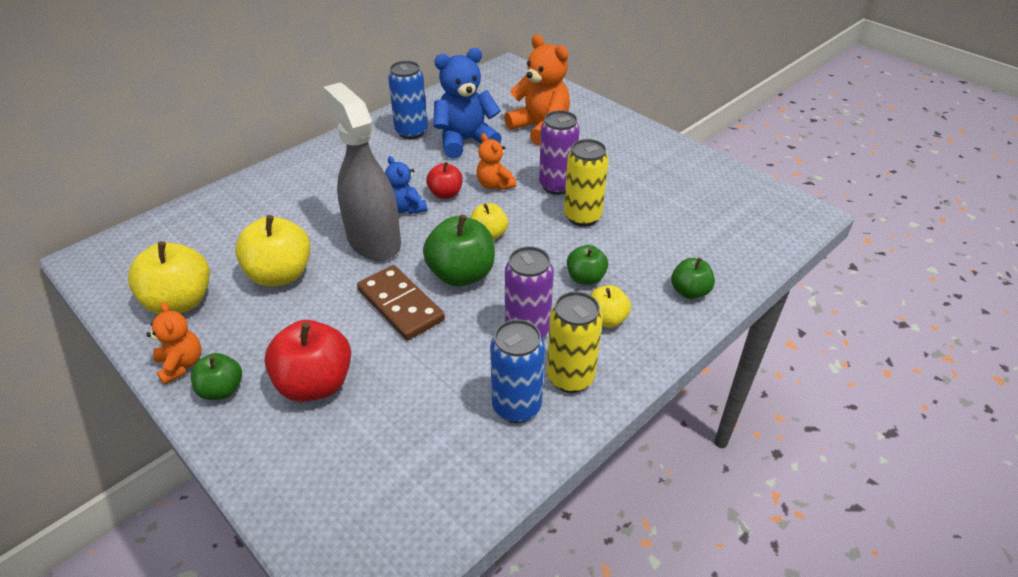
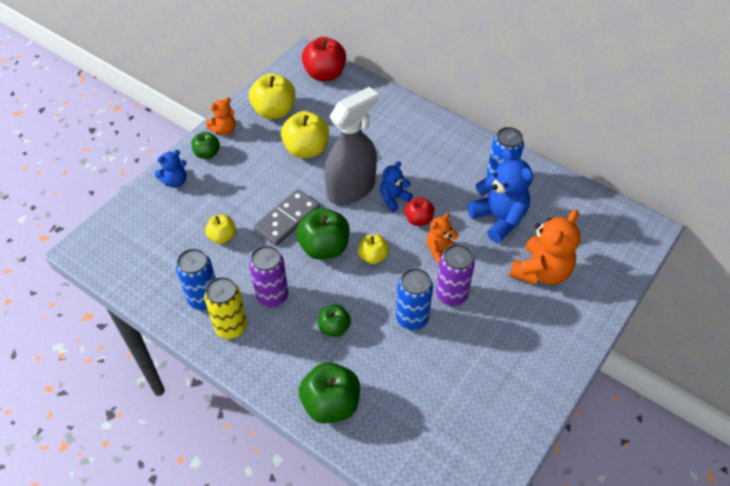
camera: 80 degrees right, 10 degrees up
(261, 437) = (175, 181): none -> blue teddy bear
(315, 384) = (215, 194): red apple -> red apple (325, 74)
(401, 305) = (287, 219): brown domino -> grey domino
(582, 217) = (412, 318): yellow can -> blue can
(606, 319) = (290, 345): yellow apple -> yellow apple (222, 237)
(689, 291) = (331, 404): green apple -> green apple, size x1.72

